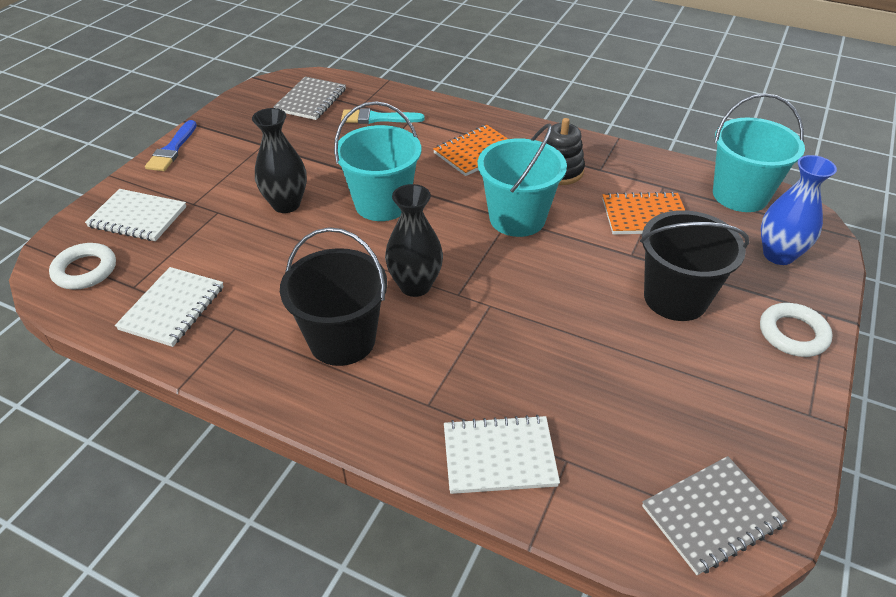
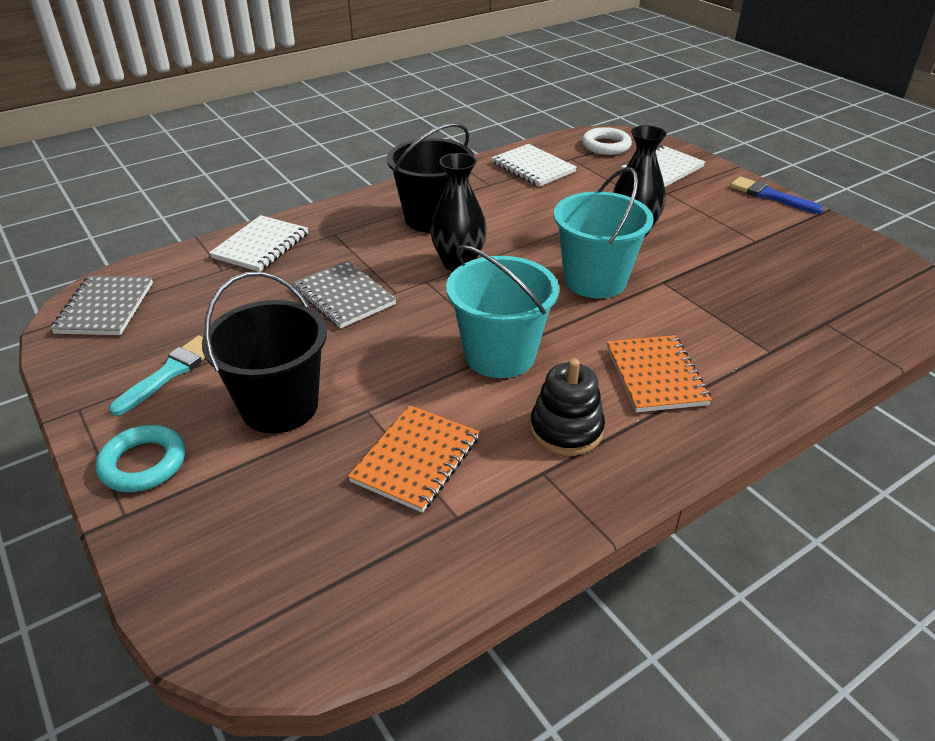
camera: 120 degrees right, 5 degrees down
(311, 100) = (852, 290): grey notebook -> grey notebook (344, 296)
(377, 118) = (783, 326): turquoise brush -> turquoise brush (170, 372)
(740, 195) = (367, 597): turquoise bucket -> none
(778, 255) = (234, 544): blue vase -> none
(793, 334) = (143, 463): white ring -> turquoise ring

